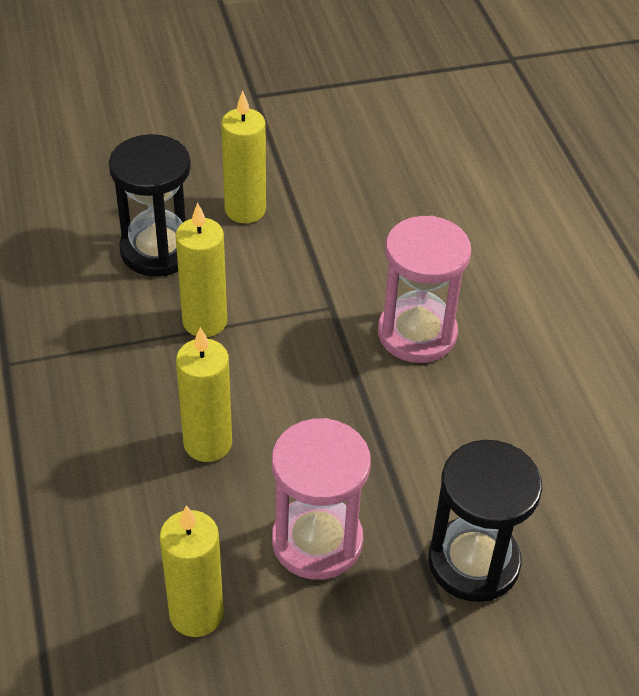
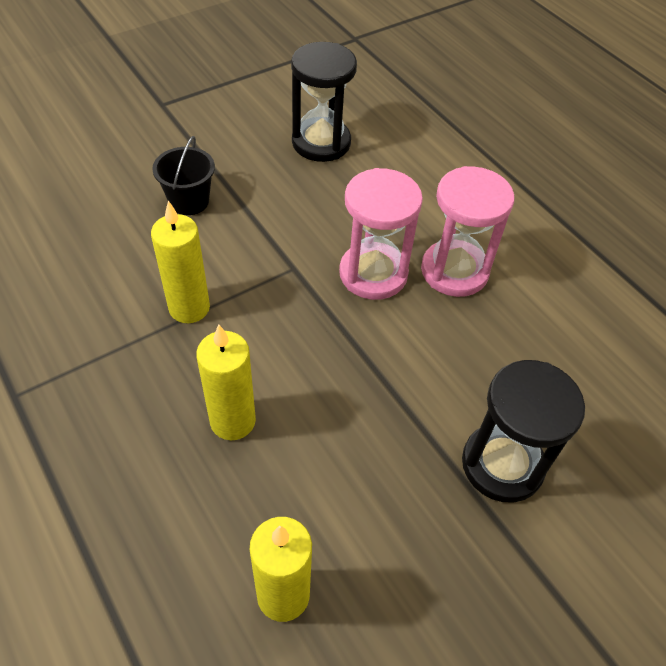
camera: 20 degrees left, 5 degrees up
(158, 250) = (124, 253): black hourglass -> black hourglass (321, 142)
(245, 210) = (189, 201): yellow candle -> black bucket
(317, 541) = (364, 486): pink hourglass -> pink hourglass (454, 271)

